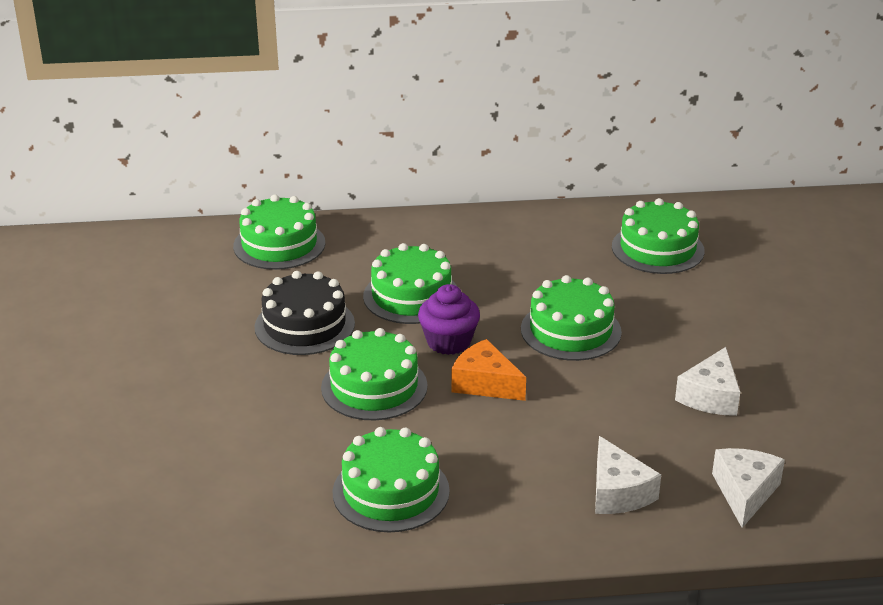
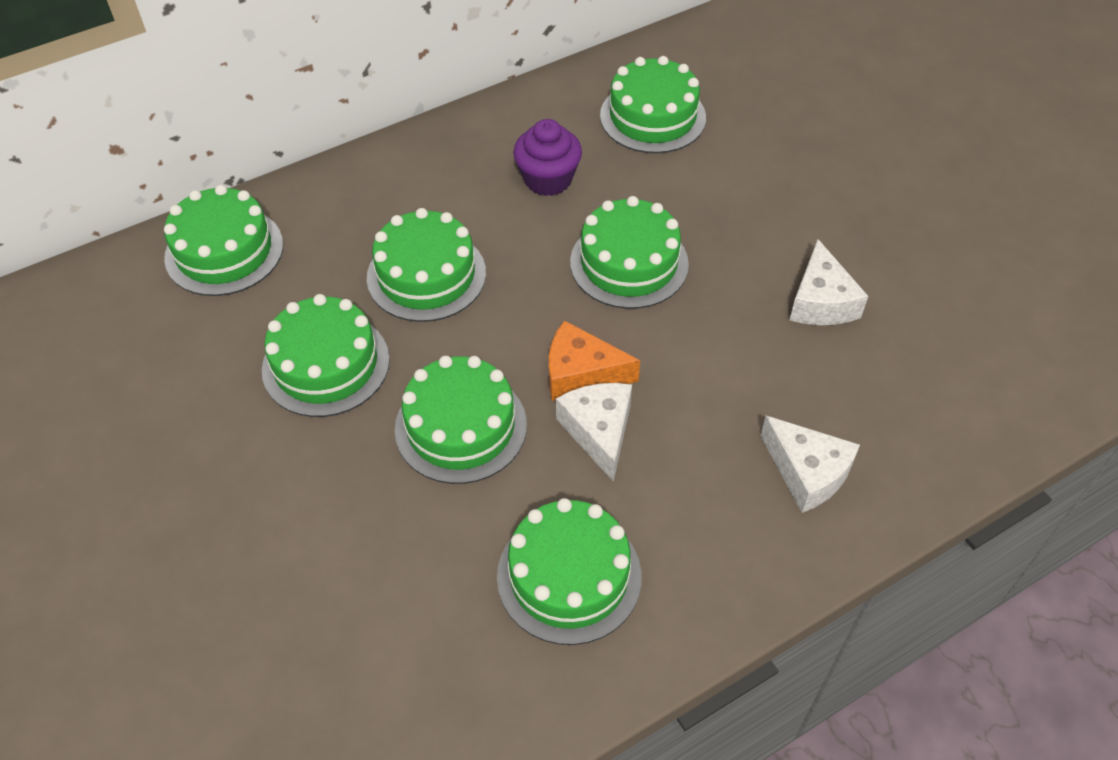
camera: 25 degrees left, 20 degrees up
(304, 325) = (326, 364): black cake -> green cake
(448, 342) = (507, 328): purple cupcake -> purple cupcake (548, 179)
(744, 492) = (928, 420): white cheese -> white cheese (599, 431)

